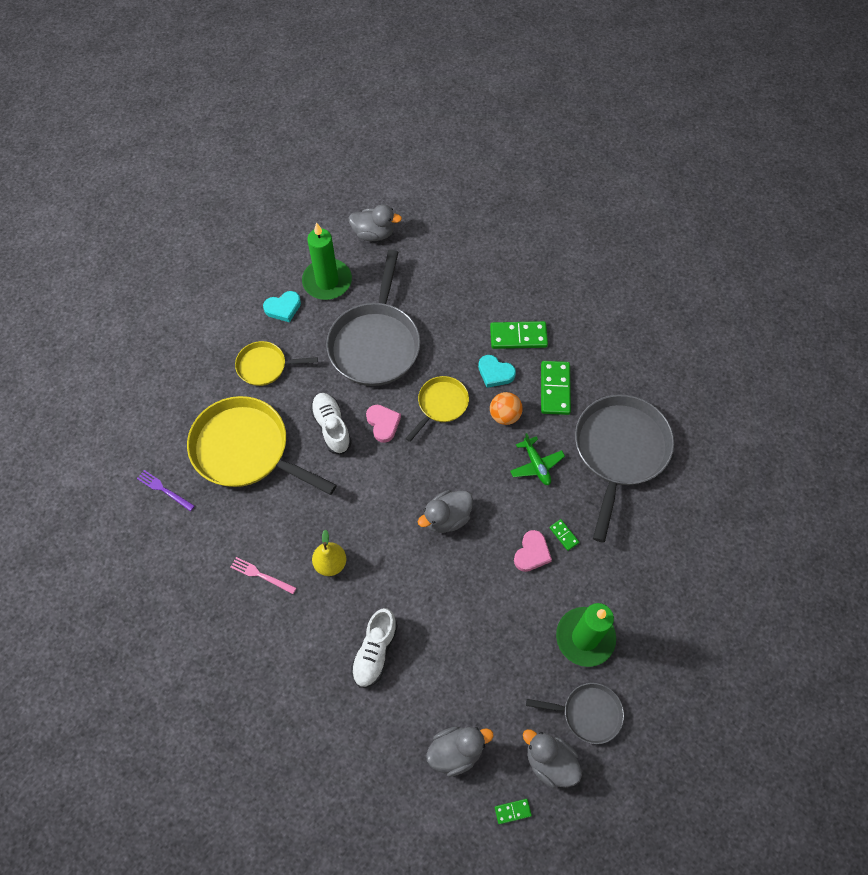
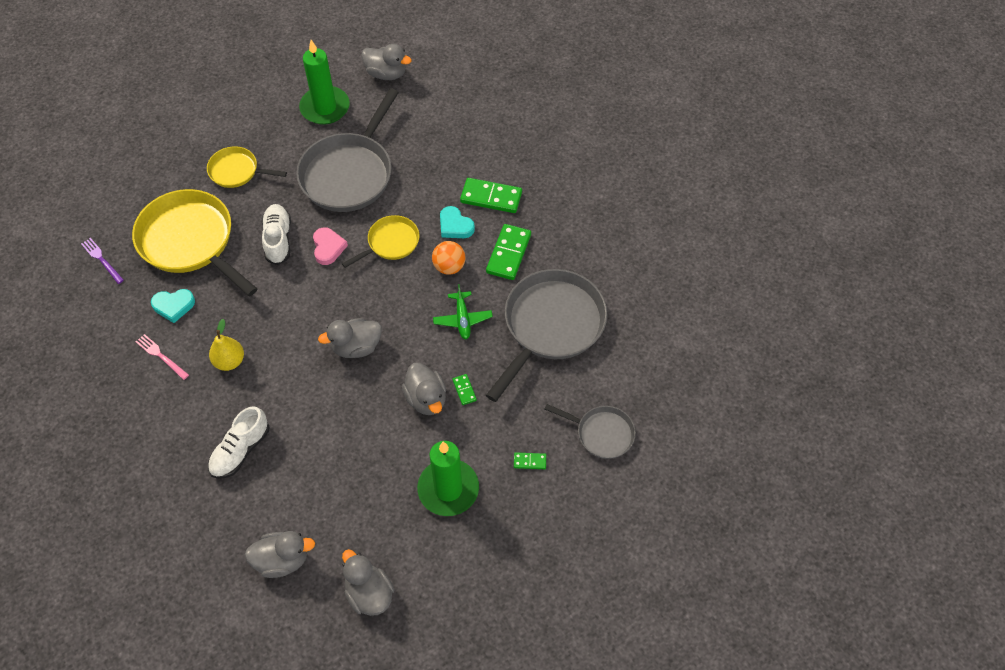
camera: 15 degrees right, 5 degrees down
(283, 308) = (274, 123): turquoise heart -> turquoise heart (174, 306)
(512, 811) = (315, 628): green domino -> green domino (530, 461)
(532, 553) = (426, 399): pink heart -> grey duck
(588, 713) = (424, 559): grey pan -> grey pan (601, 433)

